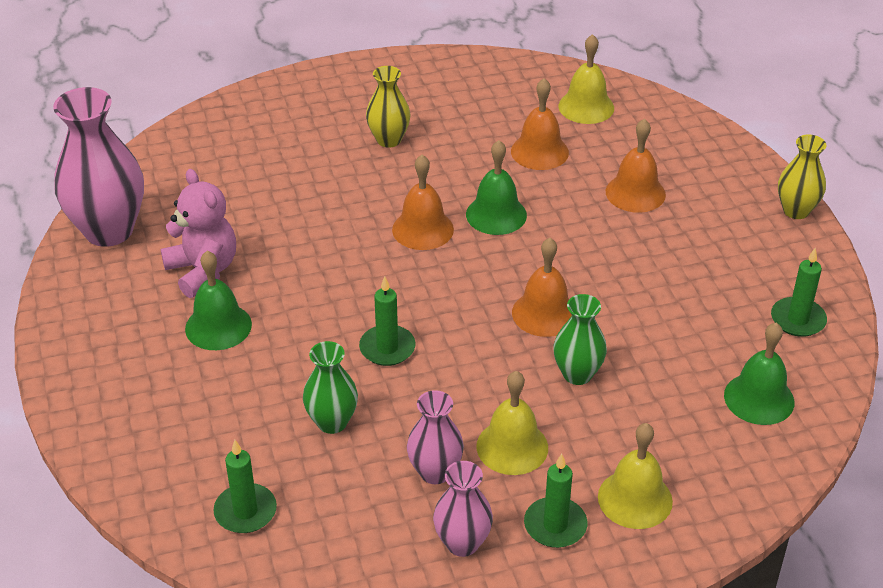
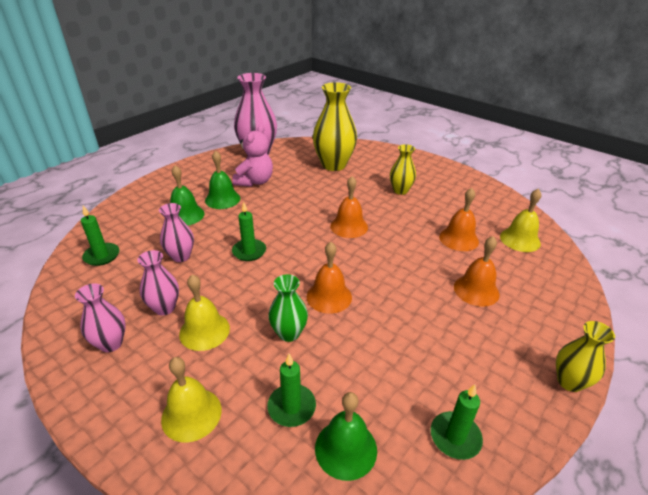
camera: 55 degrees right, 5 degrees down
(248, 166) = (334, 165): none -> yellow vase
(332, 422) = (181, 256): green vase -> pink vase
(496, 214) = (389, 245): green bell -> green bell (185, 215)
(555, 525) = (145, 381): green candle -> green candle (291, 407)

